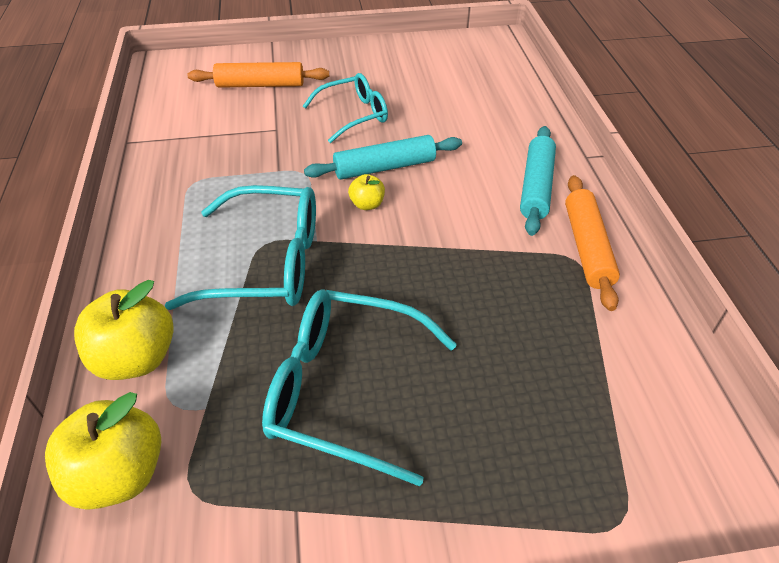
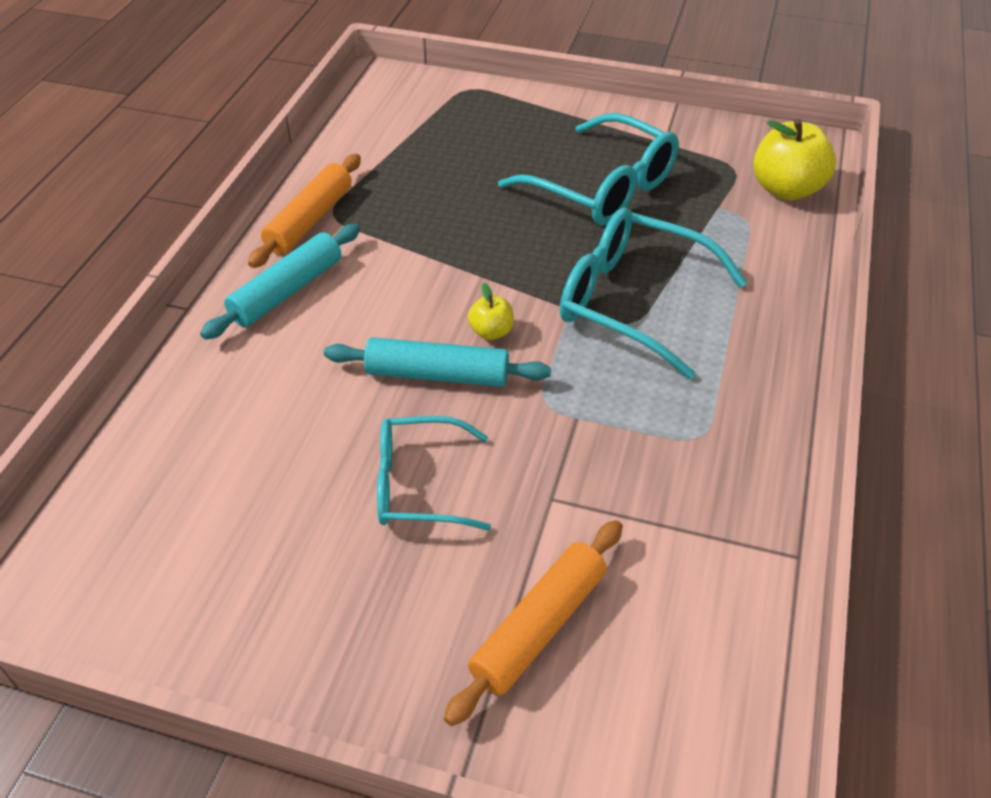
camera: 155 degrees left, 0 degrees up
(136, 358) = (775, 256): yellow apple -> none
(260, 85) = (538, 627): orange rolling pin -> orange rolling pin turned 75 degrees counterclockwise

